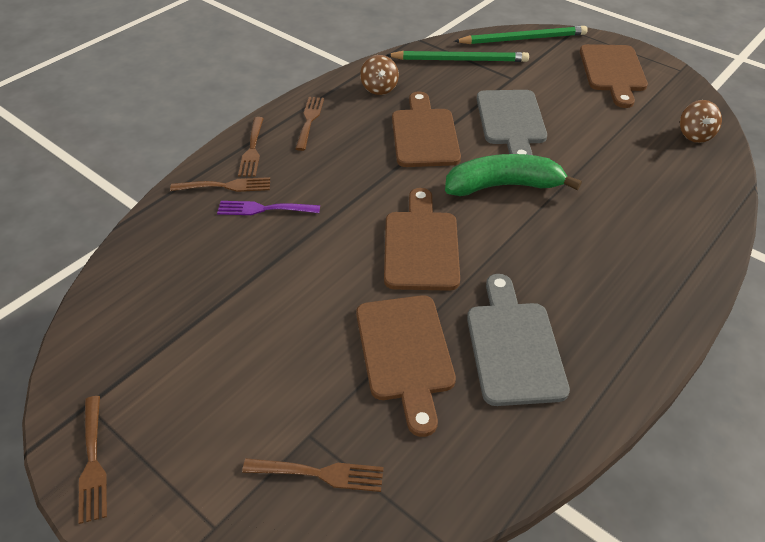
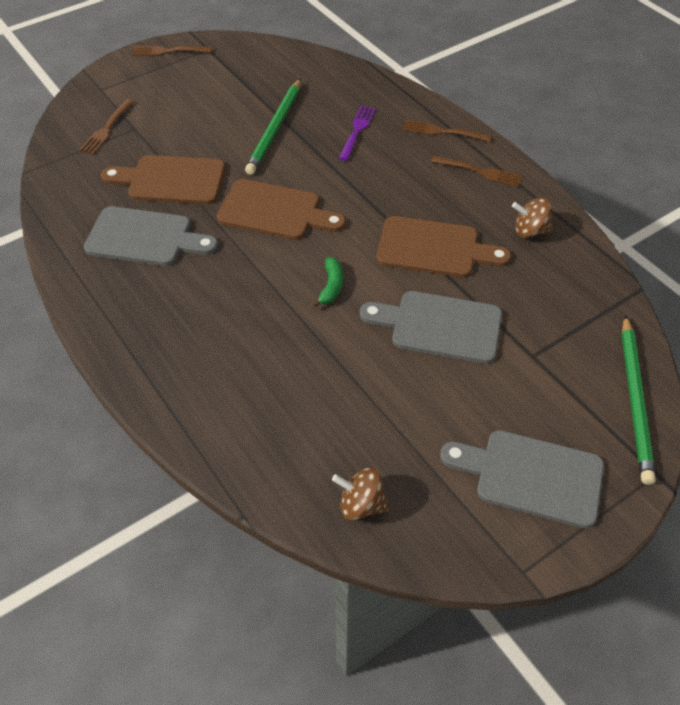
camera: 105 degrees right, 5 degrees up
(225, 186) = (394, 113): brown fork -> none
(460, 60) = (584, 316): green pencil -> green pencil (275, 129)
(503, 186) = (331, 286): green banana -> green banana, size x0.48
(613, 72) = (531, 476): brown cutting board -> grey cutting board

